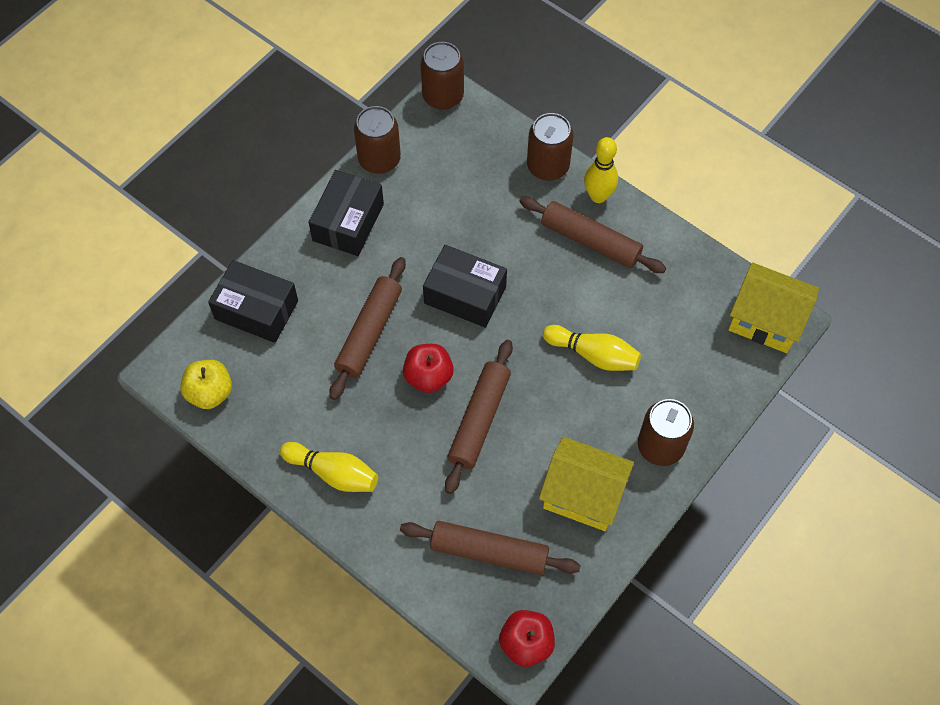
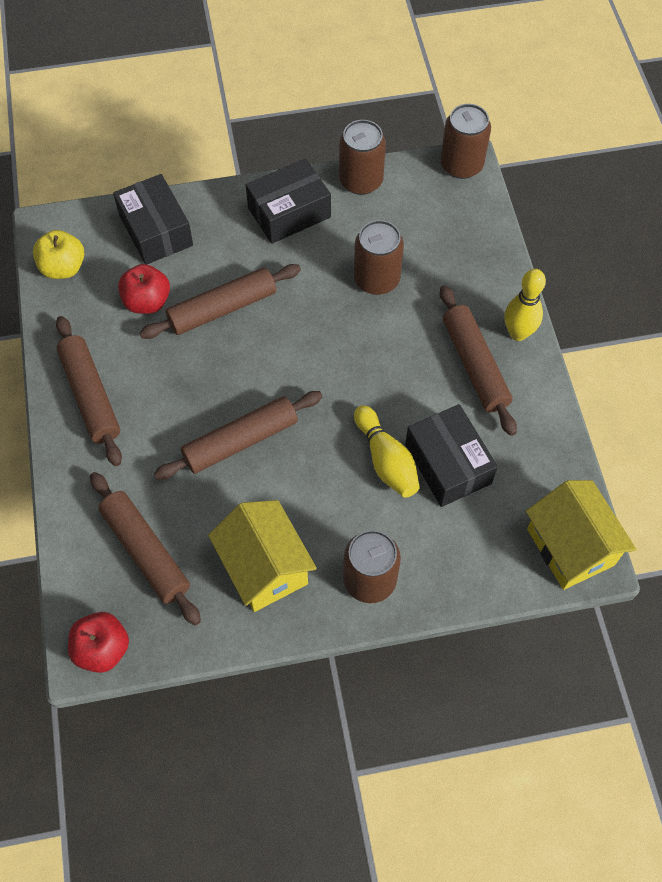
camera: 40 degrees right, 0 degrees up
(333, 473) = (91, 395): yellow bowling pin -> brown rolling pin
(428, 376) = (234, 376): red apple -> red apple (147, 302)
(465, 295) = (326, 333): black box -> black box (448, 464)
(548, 166) = (497, 279): brown can -> brown can (376, 279)

